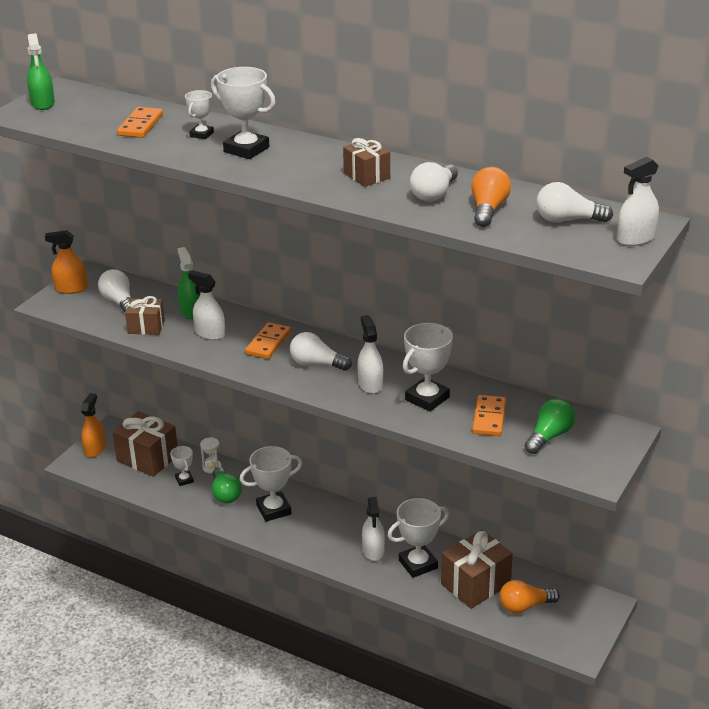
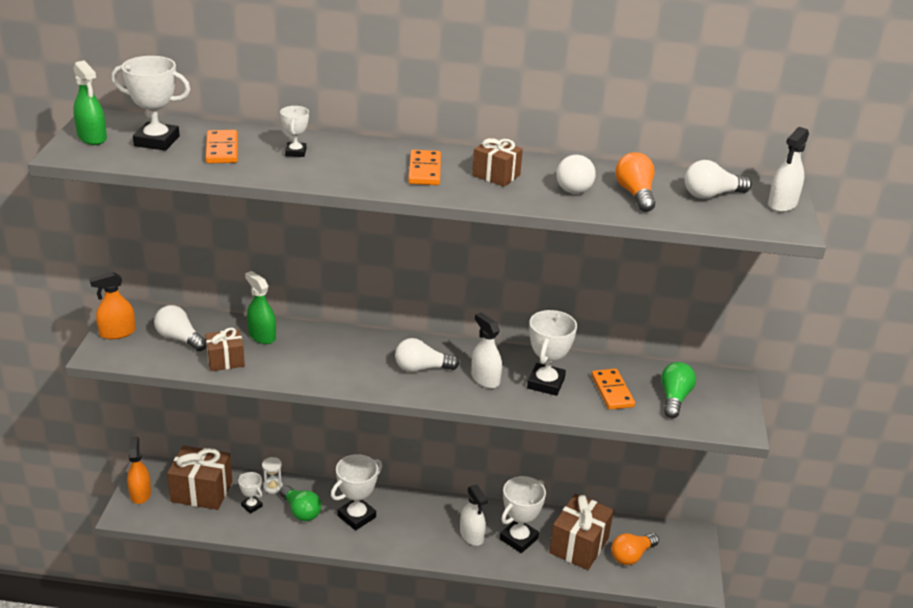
camera: 25 degrees left, 0 degrees up
(210, 333) = (296, 356): white spray bottle -> none
(246, 149) = (355, 163): white trophy -> white trophy (157, 141)
(268, 343) = (361, 355): orange domino -> orange domino (424, 170)

